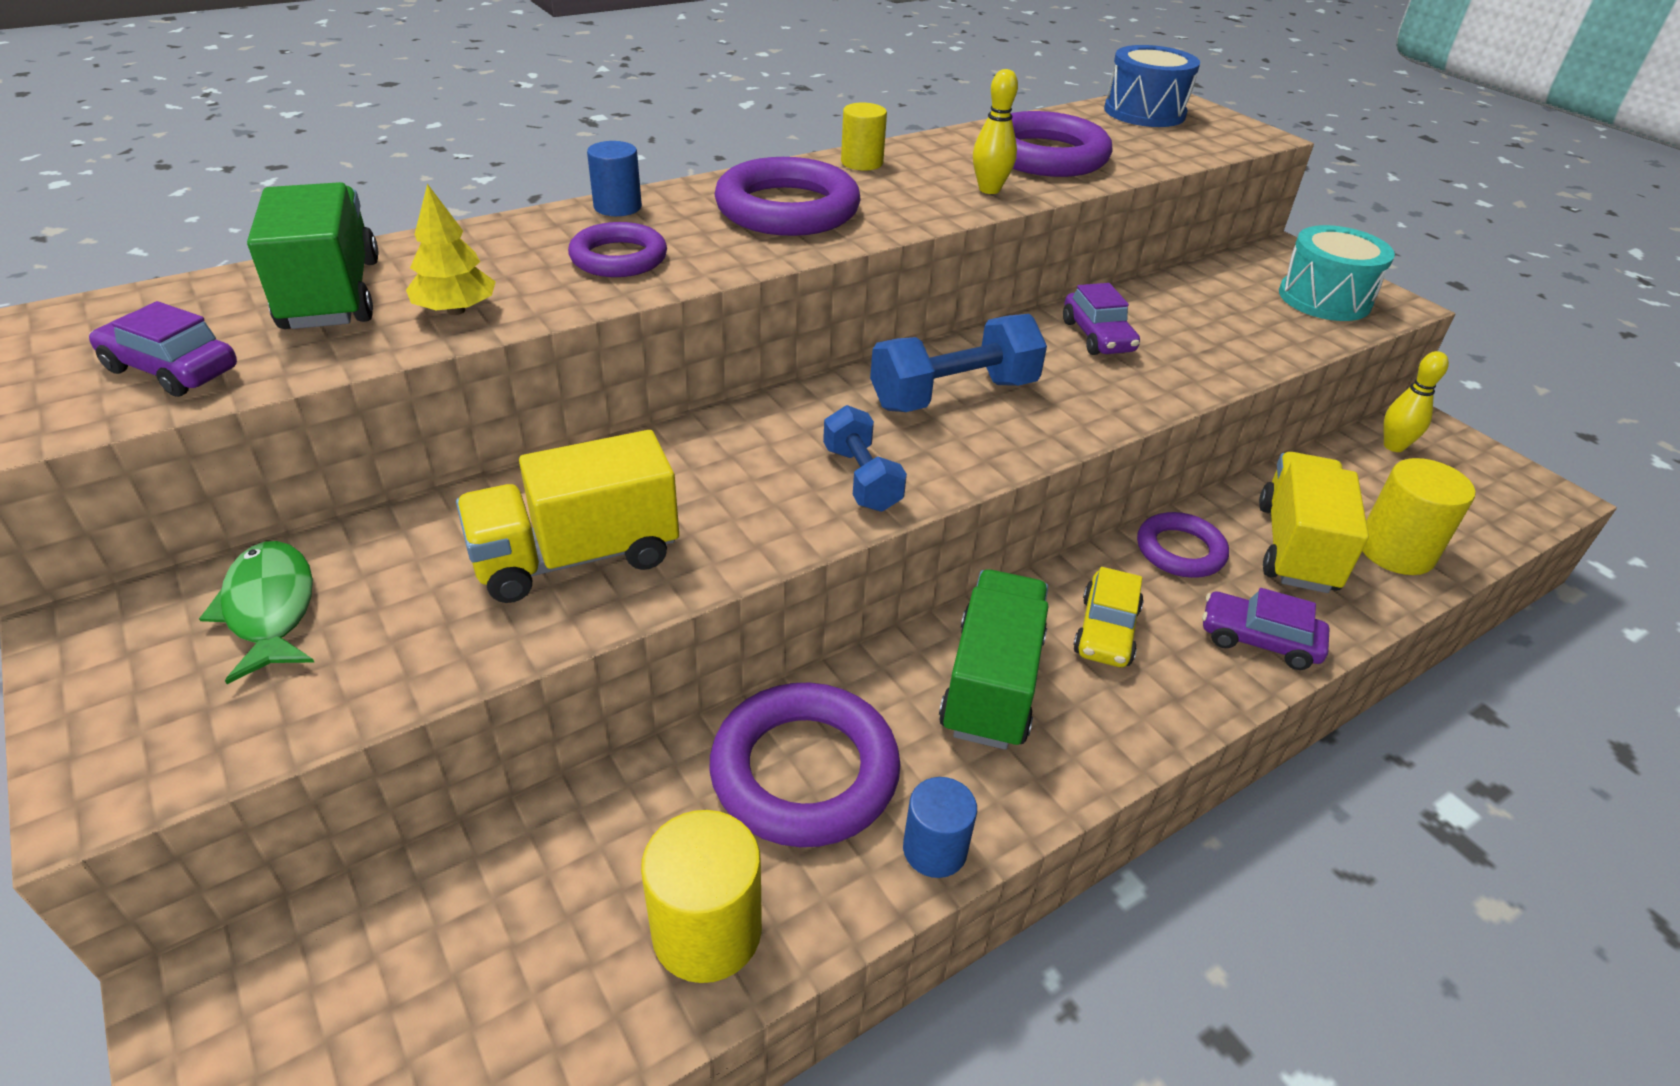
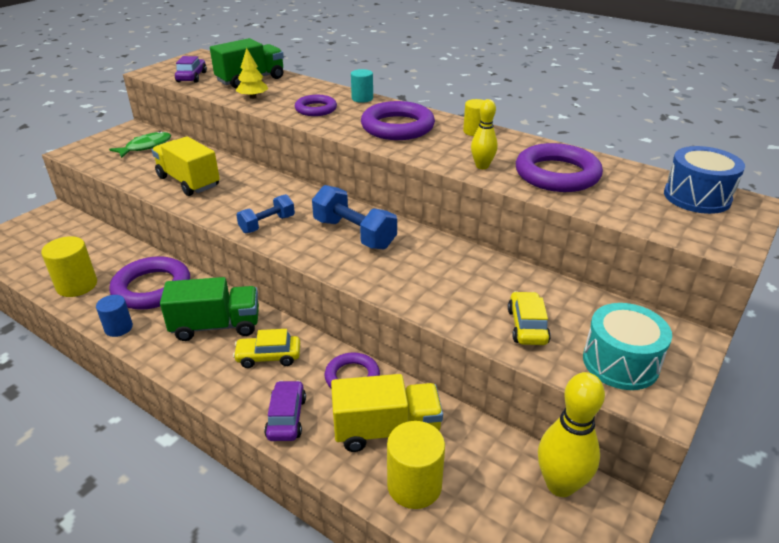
camera: 70 degrees right, 5 degrees down
(617, 207) = (362, 98): blue cylinder -> turquoise cylinder
(1097, 336) = (457, 268): purple car -> none
(1246, 329) = (527, 326): none -> yellow car
(1393, 446) = (560, 485): yellow bowling pin -> yellow bowling pin, size x1.69

